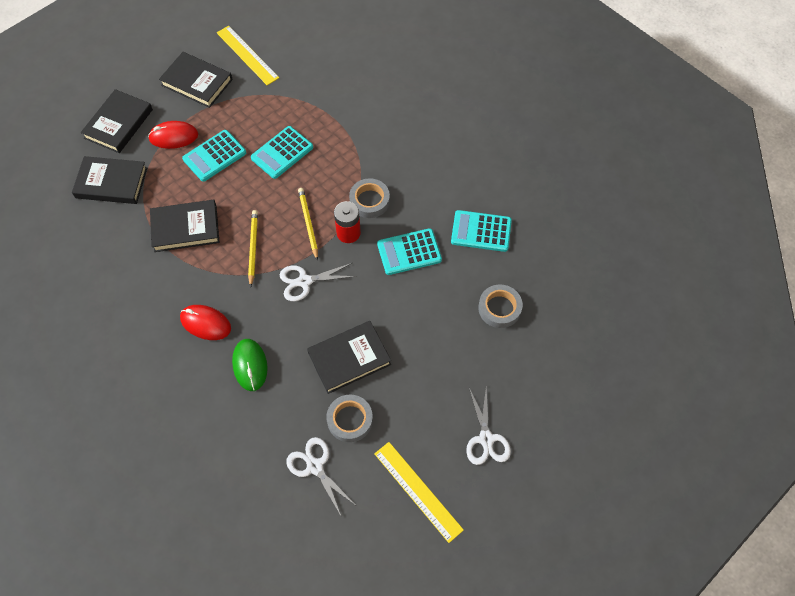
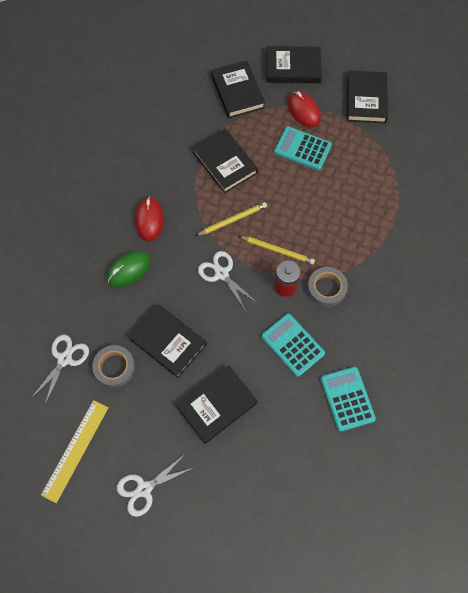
camera: 65 degrees right, 5 degrees up
(247, 55) = (417, 121): yellow ruler -> none
(282, 153) = (335, 197): turquoise calculator -> none
(308, 224) = (277, 250): yellow pencil -> yellow pencil turned 60 degrees clockwise
(435, 340) = (217, 405): none -> black book
(499, 308) = (276, 449): grey tape -> none

